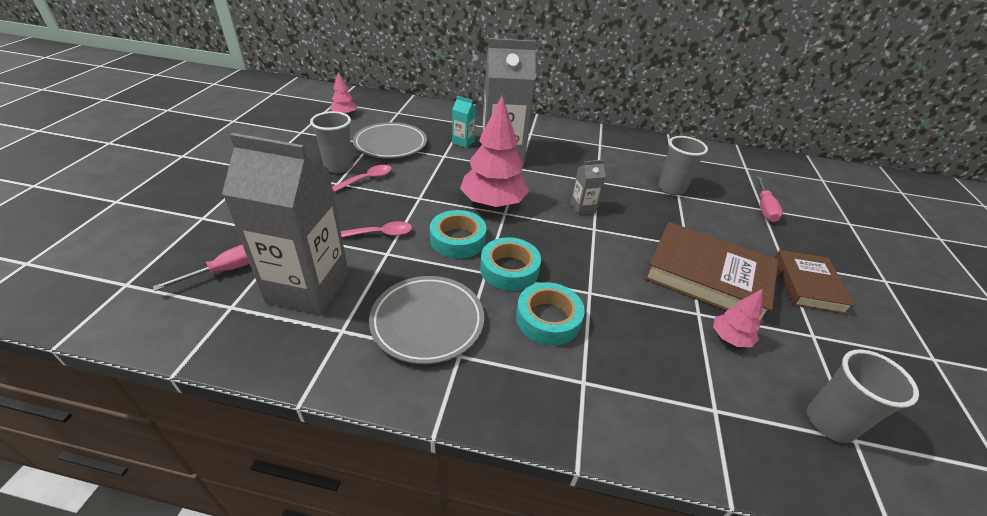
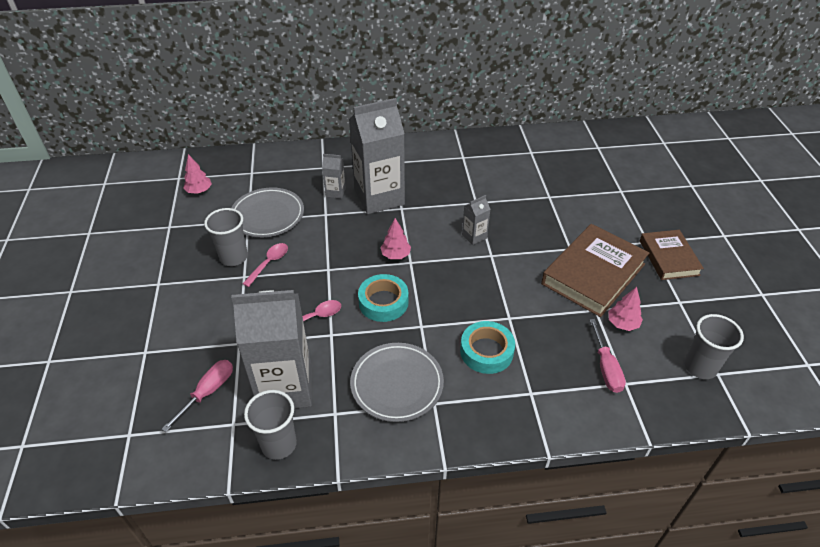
camera: 15 degrees left, 5 degrees up
(463, 142) = (335, 192): turquoise carton -> grey carton
(493, 203) = (396, 255): pink tree -> pink tree, size x0.49
(509, 269) = (438, 317): turquoise tape -> none
(671, 189) = (541, 191): grey cup -> grey cup (279, 444)
(707, 276) = (593, 274): brown book -> brown book turned 60 degrees counterclockwise
(764, 208) = (622, 190): pink screwdriver -> pink screwdriver (606, 368)

